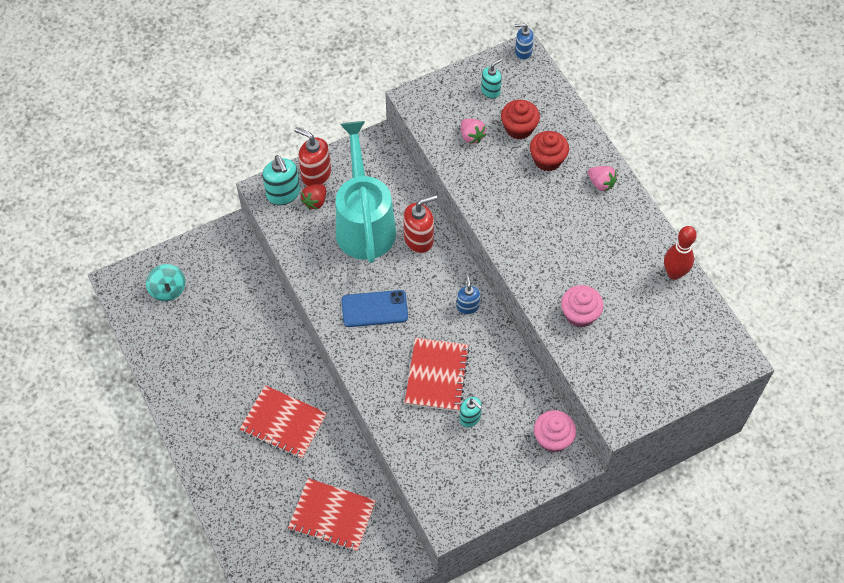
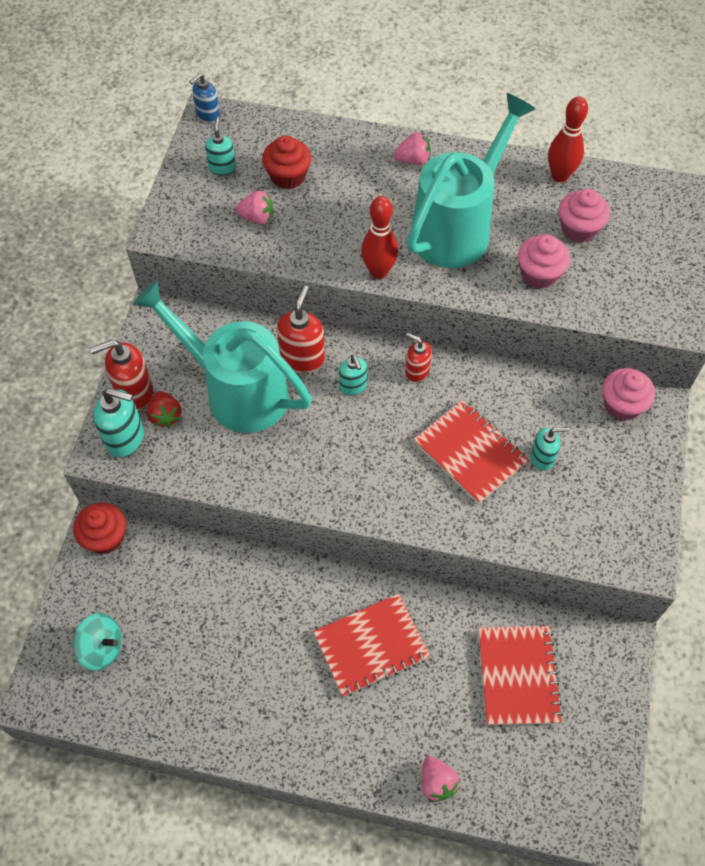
camera: 50 degrees left, 0 degrees up
(231, 516) = (437, 782): none -> pink strawberry
(332, 516) = (518, 676): red notebook -> red notebook turned 60 degrees counterclockwise
(374, 309) = (344, 452): blue phone -> none
(424, 280) = (353, 386): none -> turquoise soap dispenser
(467, 306) = (417, 371): blue soap dispenser -> red soap dispenser
(495, 227) = (378, 271): none -> red bowling pin
(547, 159) = (346, 180): red cupcake -> red cupcake (105, 537)
(571, 245) = (457, 227): none -> turquoise watering can
(640, 313) = (578, 229): none -> pink cupcake

